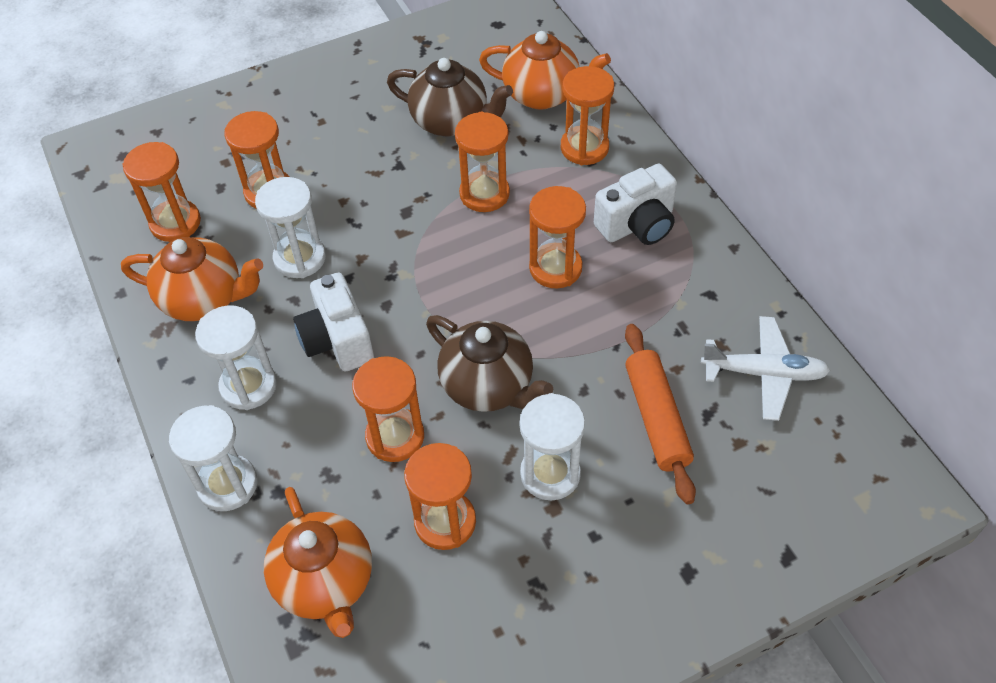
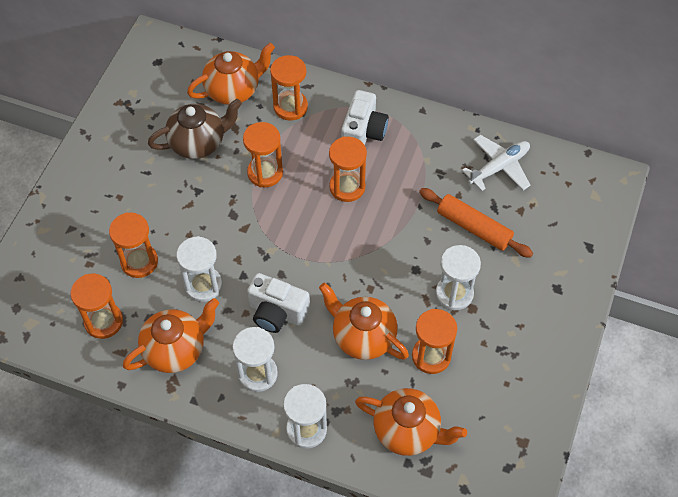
camera: 45 degrees left, 5 degrees up
(395, 436) = (362, 337): orange hourglass -> orange teapot
(488, 386) = (380, 275): brown teapot -> none

